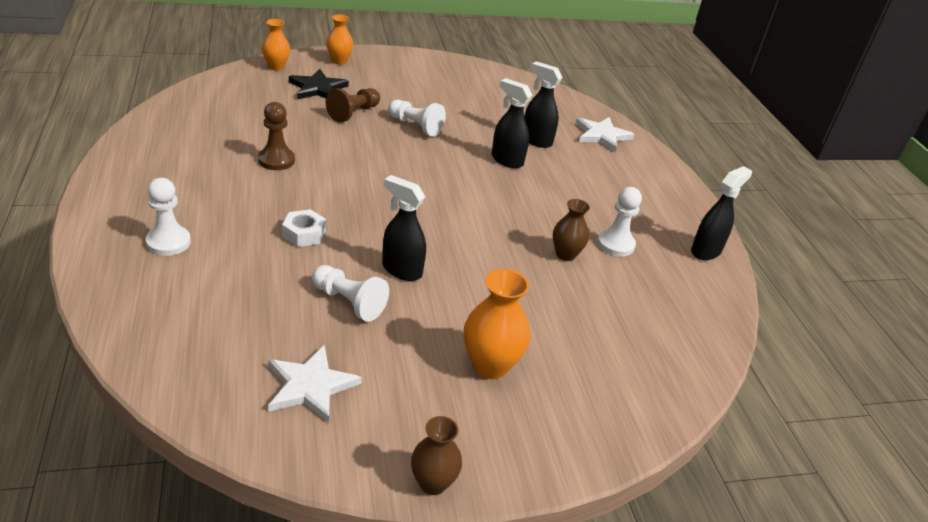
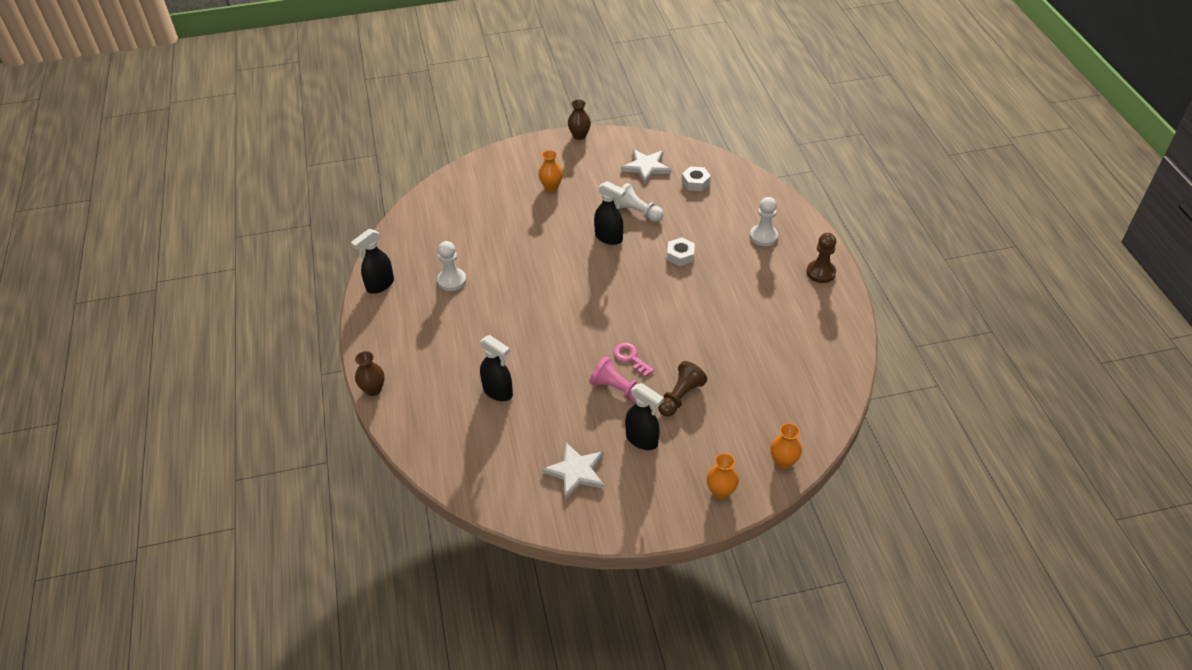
camera: 175 degrees left, 10 degrees up
(230, 342) = (695, 182): none -> white nut
(276, 160) = (726, 321): brown pawn -> brown pawn (821, 272)
(318, 88) = (726, 431): black star -> none
(397, 146) = (630, 358): none -> pink key
(415, 126) = (617, 389): white pawn -> pink pawn
(490, 366) = (551, 187): orange vase -> orange vase, size x0.66
(506, 160) = (530, 358): black spray bottle -> black spray bottle (642, 440)
(565, 254) = (493, 266): brown vase -> brown vase (373, 389)
(602, 135) = (427, 414): white star -> white star (576, 472)

